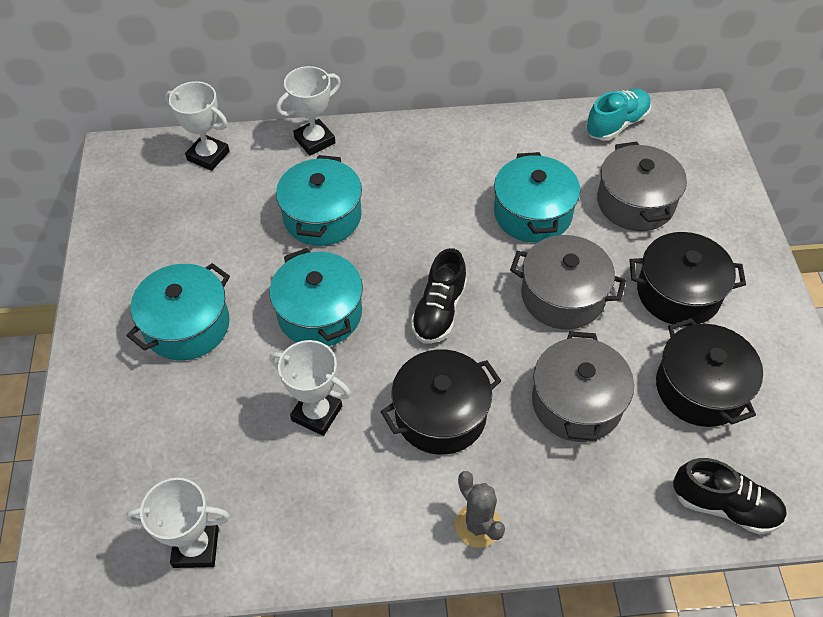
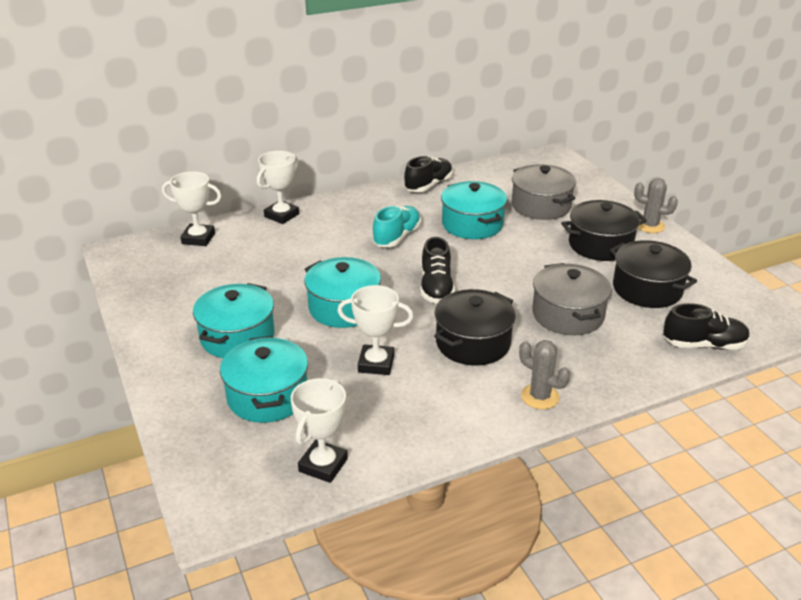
camera: 20 degrees left, 20 degrees down
(196, 547) = (323, 465): white trophy -> white trophy turned 45 degrees counterclockwise
(322, 216) = (313, 255): turquoise pot -> turquoise pot (267, 396)
(510, 130) = (428, 185): none -> black shoe
(563, 296) = (521, 262): grey pot -> none
(616, 124) = (502, 170): turquoise shoe -> turquoise shoe (397, 237)
(762, 276) = (650, 226): none -> grey cactus

